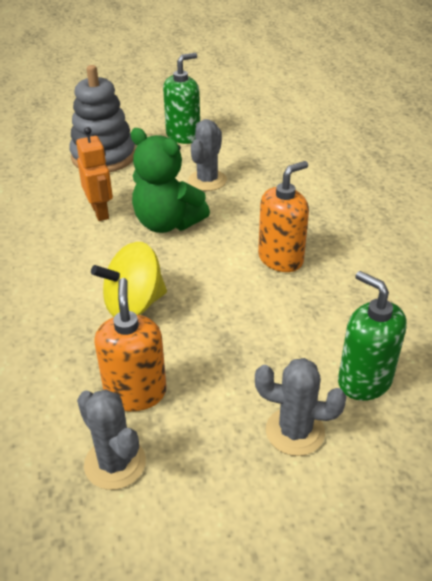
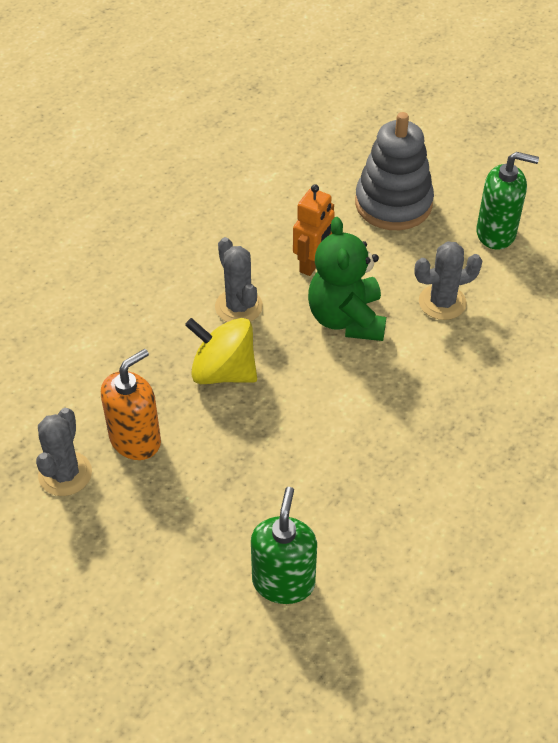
camera: 50 degrees right, 10 degrees up
(281, 259) = (383, 432): orange soap dispenser -> none
(295, 431) = (186, 565): grey cactus -> grey cactus (238, 307)

